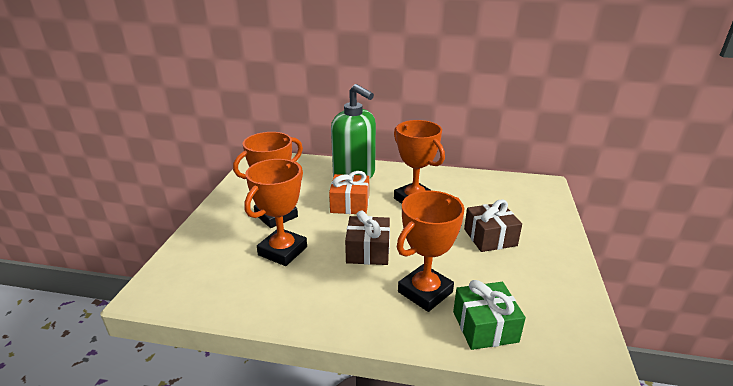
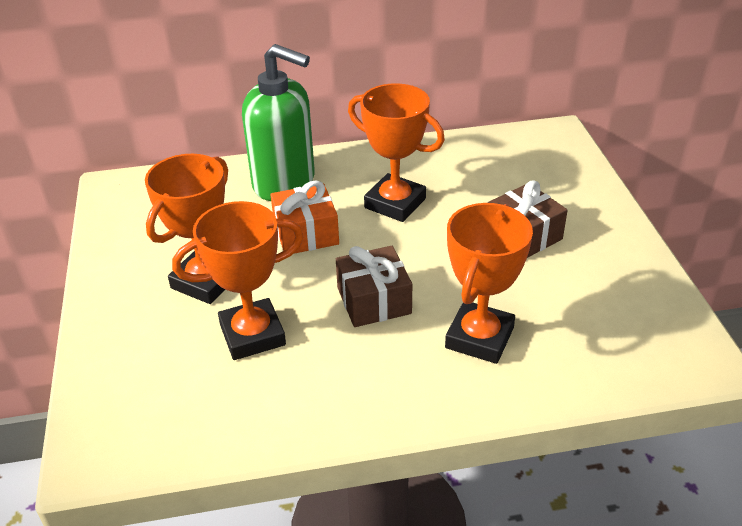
camera: 20 degrees left, 10 degrees up
(282, 251) = (252, 335): orange trophy -> orange trophy turned 60 degrees clockwise
(485, 326) = (572, 361): green gift -> none

